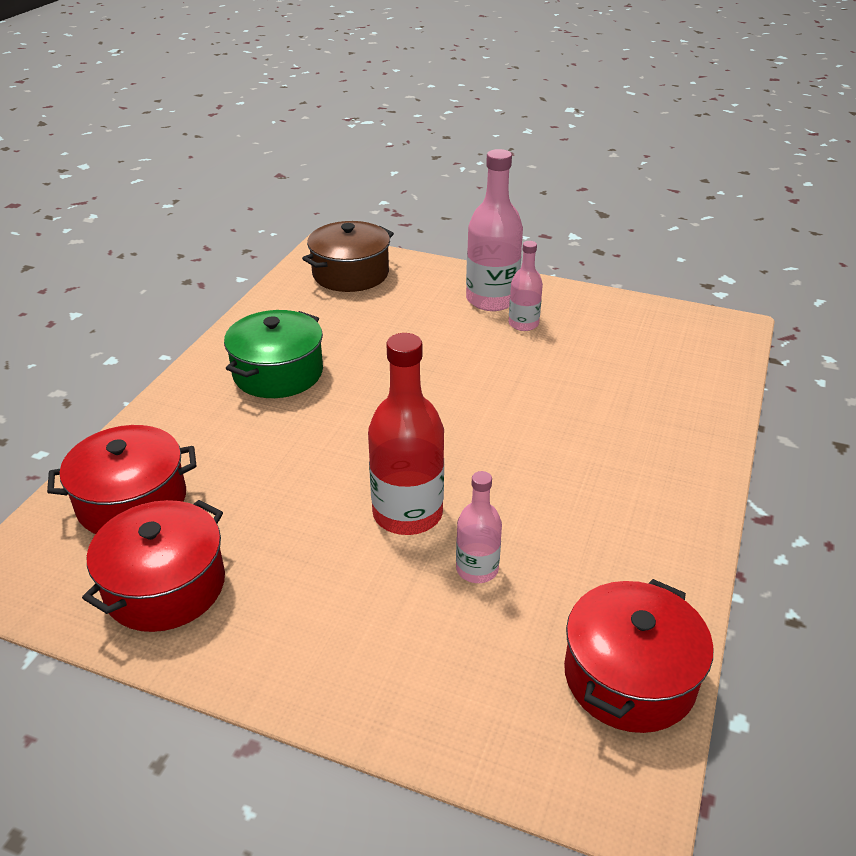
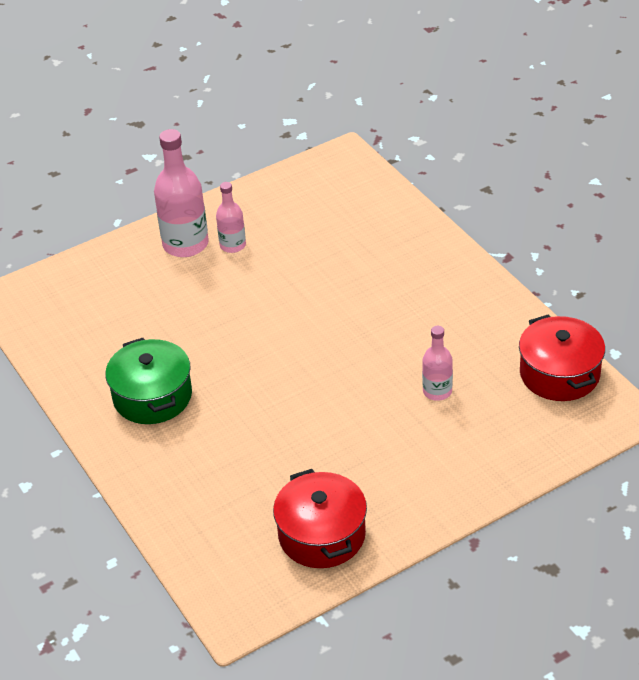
camera: 50 degrees left, 5 degrees up
(132, 501) = (222, 525): red pot -> none
(350, 274) = (61, 299): brown pot -> none
(407, 513) = (364, 398): red bottle -> none

